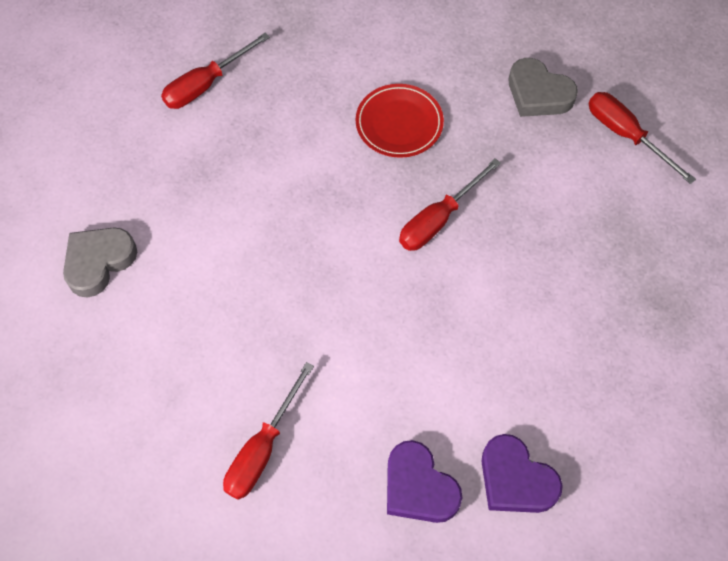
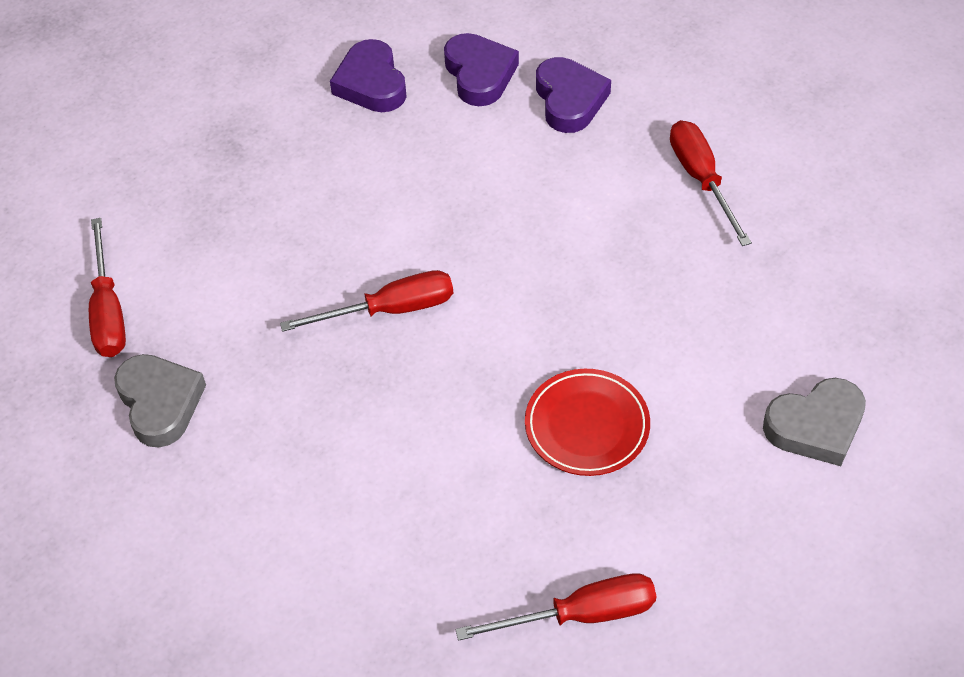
camera: 150 degrees left, 10 degrees down
(262, 449) = (701, 179): red screwdriver -> red screwdriver turned 75 degrees counterclockwise
(399, 123) = (356, 440): red plate -> red plate (587, 426)
(601, 422) = (371, 83): none -> purple heart

